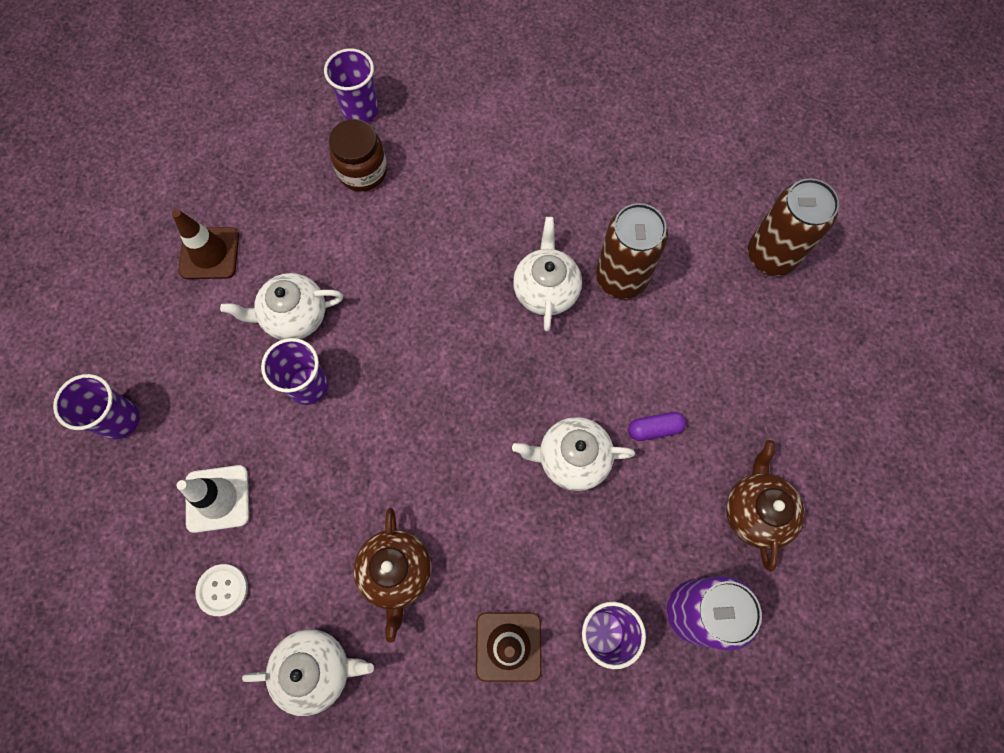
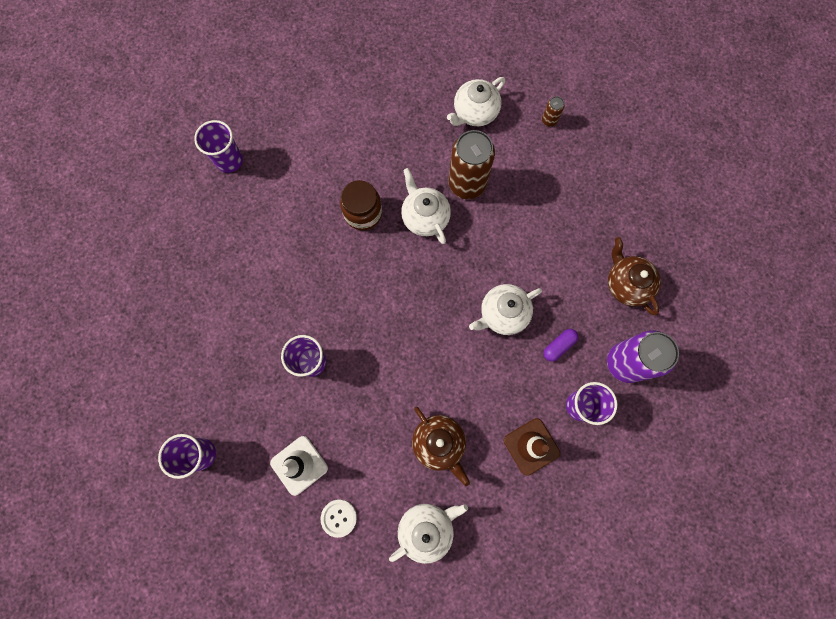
camera: 30 degrees left, 5 degrees up
(209, 253) = (189, 312): brown traffic cone -> none
(294, 316) = (273, 322): white teapot -> white teapot (474, 112)
(362, 171) = (257, 202): brown jar -> brown jar (363, 213)
(654, 429) = (541, 268): purple capsule -> purple capsule (558, 346)
(771, 255) = (549, 120): brown can -> brown can, size x0.43

